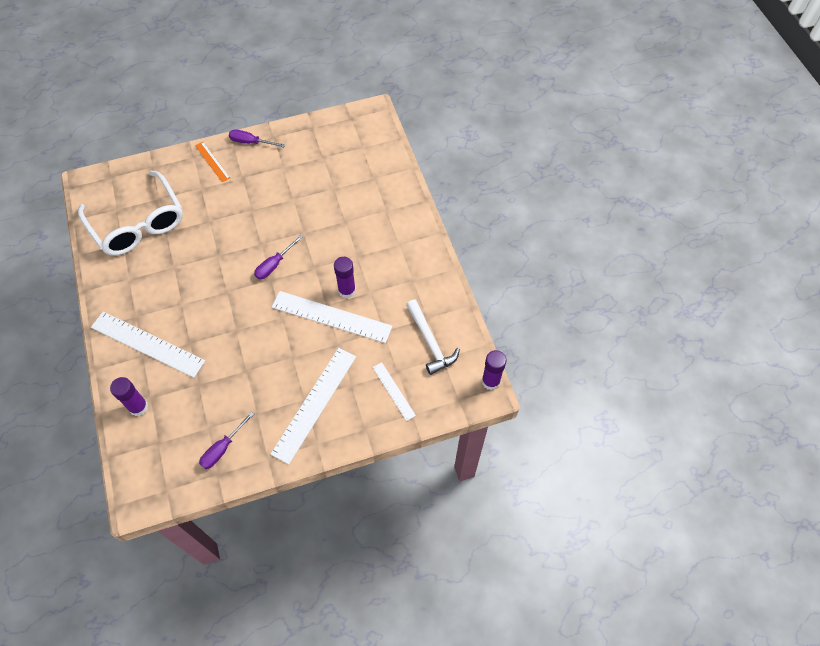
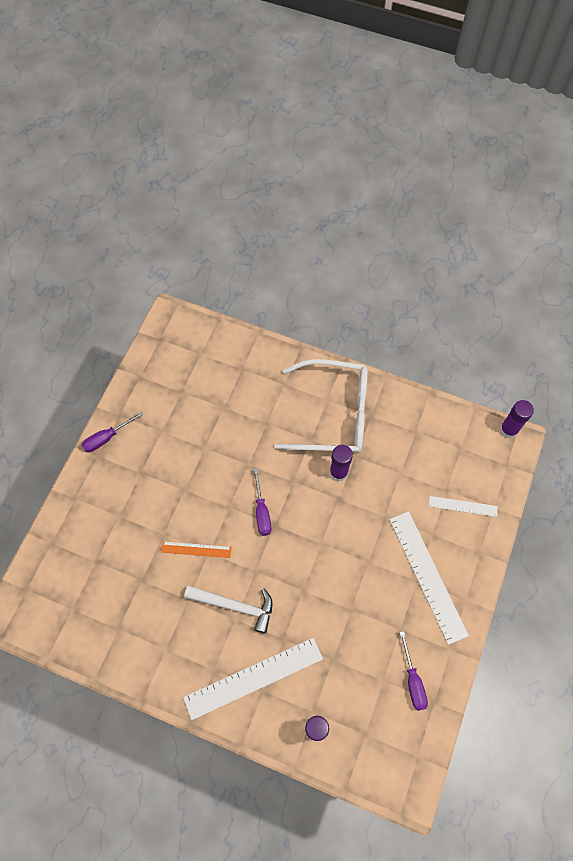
camera: 50 degrees left, 5 degrees up
(138, 224) = (109, 600): white glasses -> white glasses (334, 414)
(212, 161) = (97, 485): orange ruler -> orange ruler (196, 549)
(331, 317) = (354, 503): white ruler -> none
(430, 342) = (439, 446): white hammer -> white hammer (235, 606)

